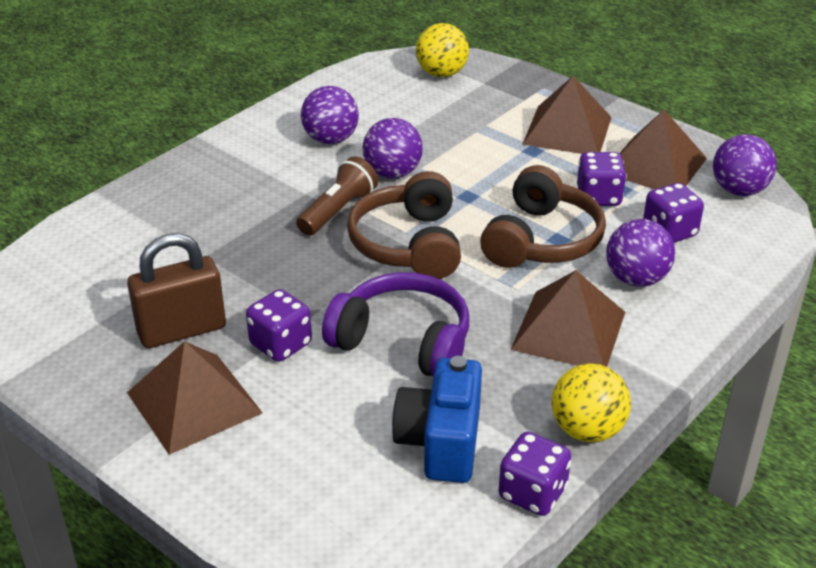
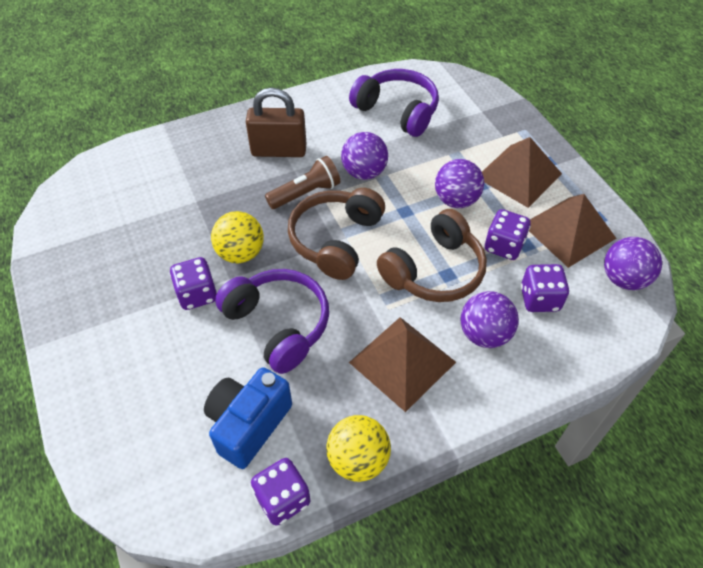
camera: 25 degrees right, 15 degrees up
(182, 330) = (144, 258): brown padlock -> brown padlock (279, 151)
(193, 402) = (114, 321): brown pyramid -> none
(330, 139) = (339, 129): purple ball -> purple ball (456, 200)
(387, 106) = (397, 111): none -> purple headphones
(441, 73) = (455, 94): yellow ball -> yellow ball (241, 253)

